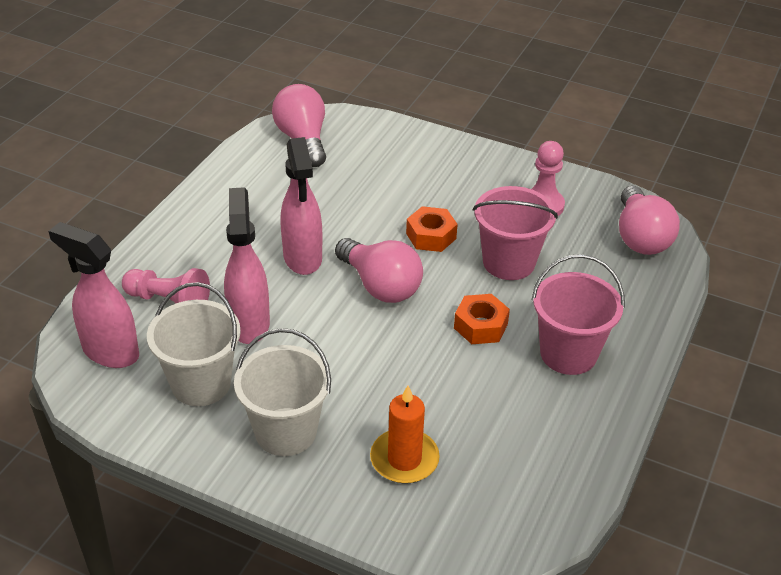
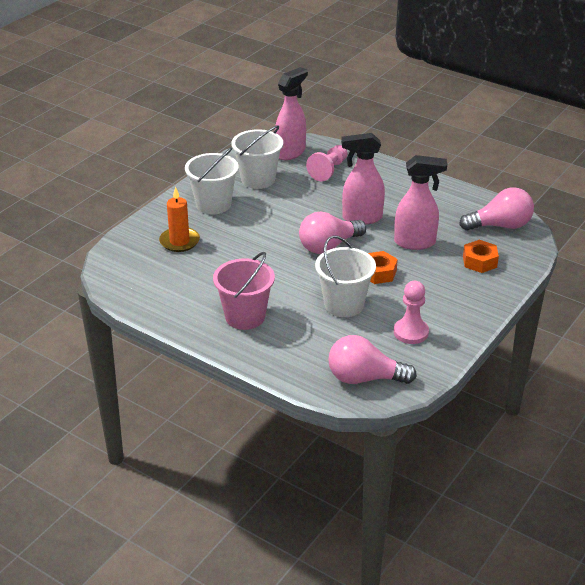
camera: 100 degrees right, 5 degrees down
(249, 323) = (303, 196): pink spray bottle -> pink spray bottle (415, 243)
(480, 326) = (280, 283): orange nut -> orange nut (479, 261)
(508, 262) = (344, 304): pink bucket -> white bucket

